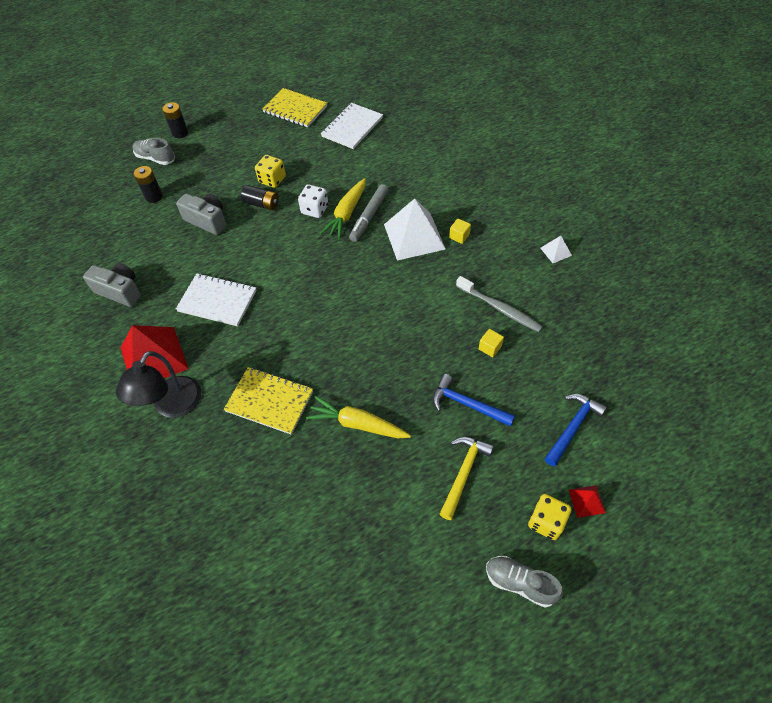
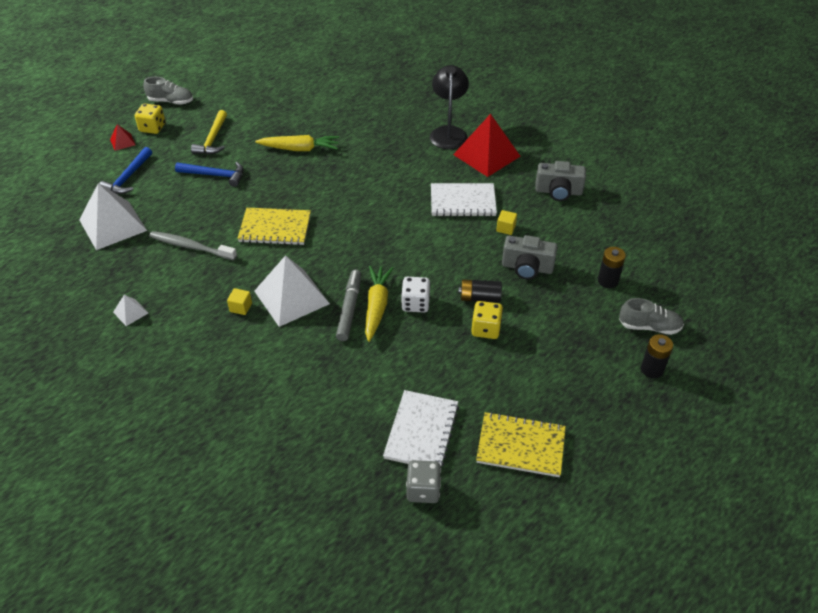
camera: 160 degrees right, 10 degrees down
(270, 401) = (374, 148): yellow notebook -> yellow notebook (275, 228)
(365, 100) = (423, 490): none -> grey dice
(490, 347) = (198, 215): yellow cube -> yellow cube (506, 228)
(583, 355) = (113, 225): none -> white pyramid

